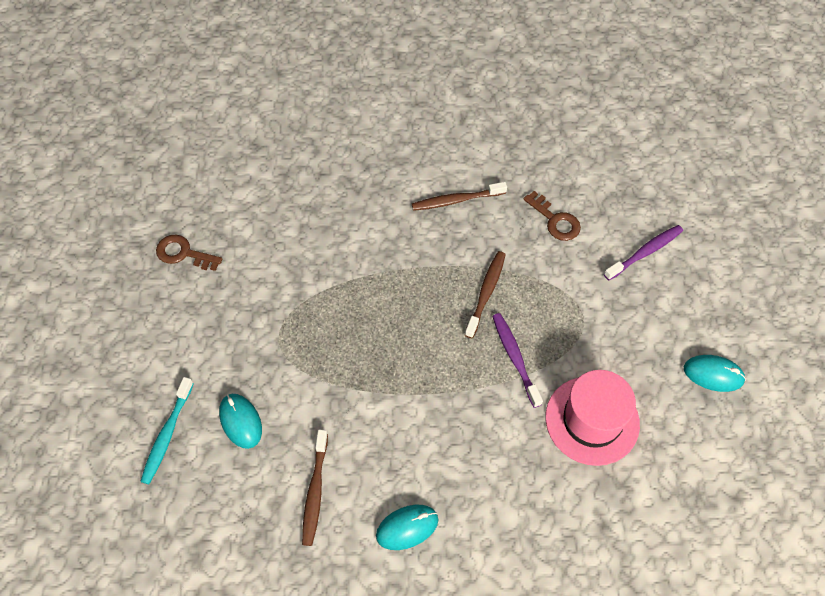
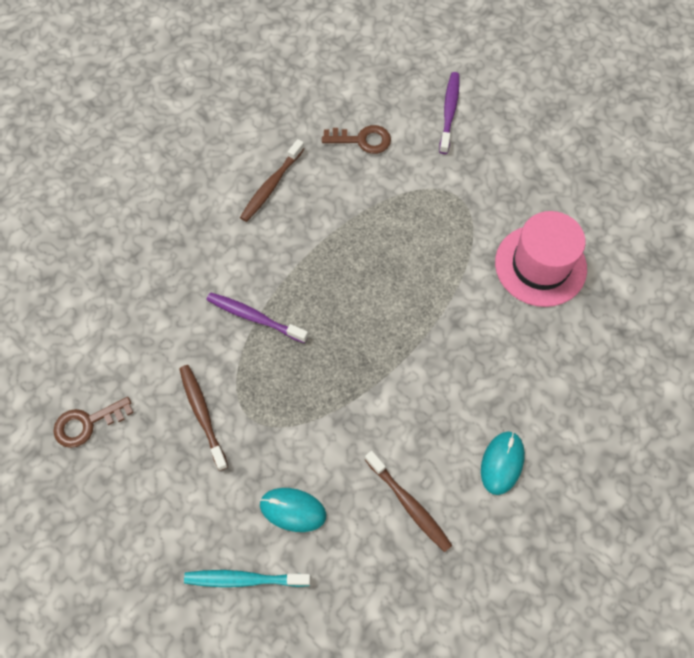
camera: 45 degrees left, 5 degrees up
(167, 434) = (244, 579): turquoise toothbrush -> turquoise toothbrush turned 120 degrees clockwise
(486, 293) = (371, 238): brown toothbrush -> brown toothbrush (202, 415)
(515, 358) = (443, 268): purple toothbrush -> purple toothbrush (254, 317)
(713, 374) = (581, 162): turquoise mouse -> none

